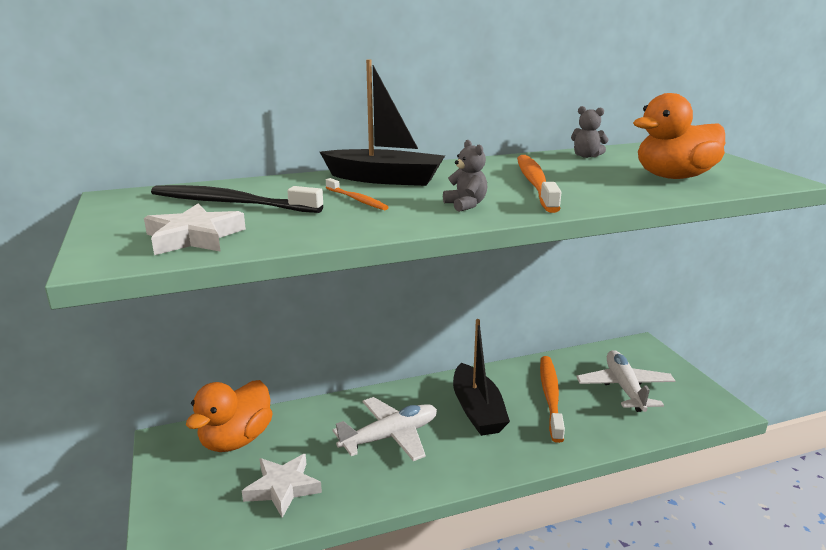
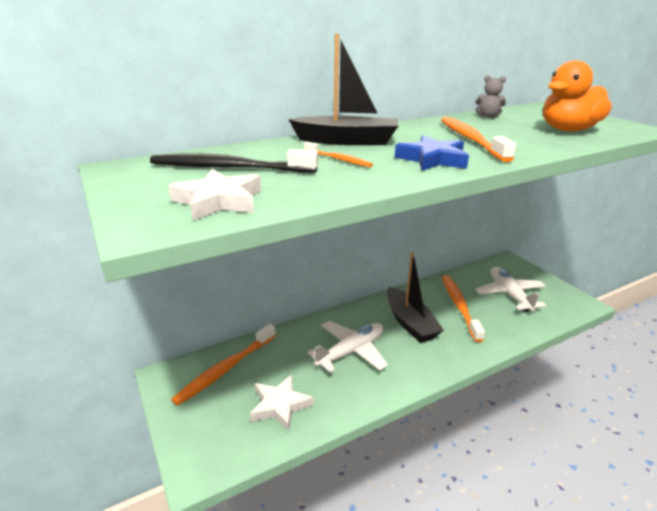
camera: 10 degrees left, 5 degrees up
(236, 440) = (226, 368): orange duck -> orange toothbrush
(466, 205) = (432, 159): grey teddy bear -> blue star

